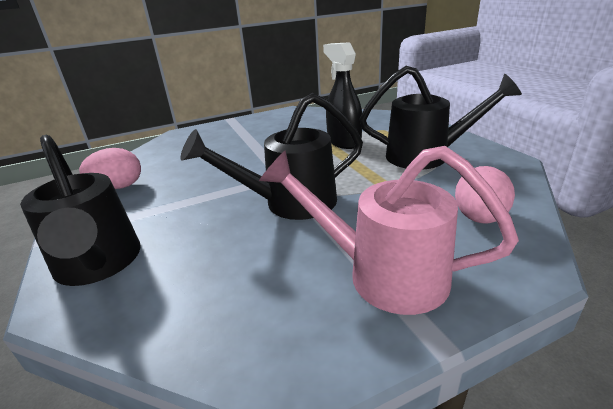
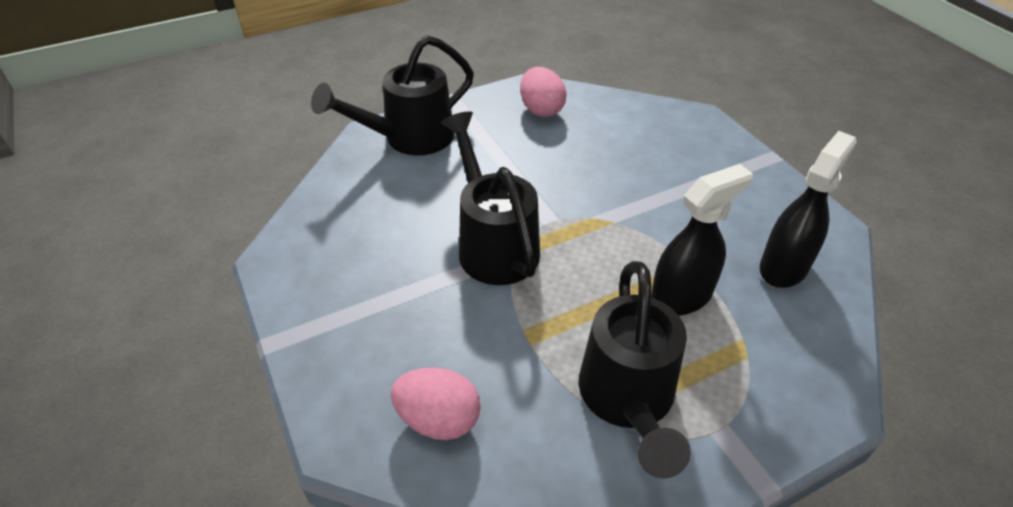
camera: 85 degrees right, 15 degrees up
(320, 120) = (784, 267): none -> black spray bottle
(383, 274) = (358, 315): pink watering can -> none

